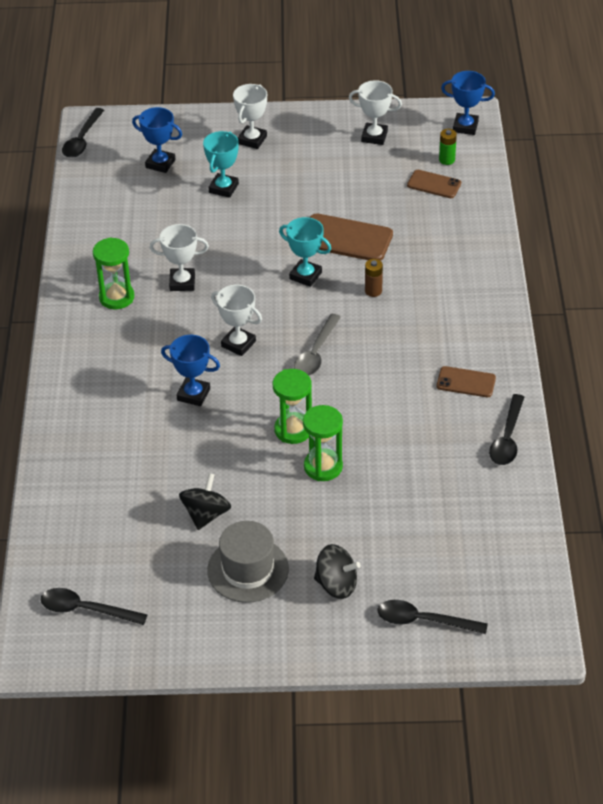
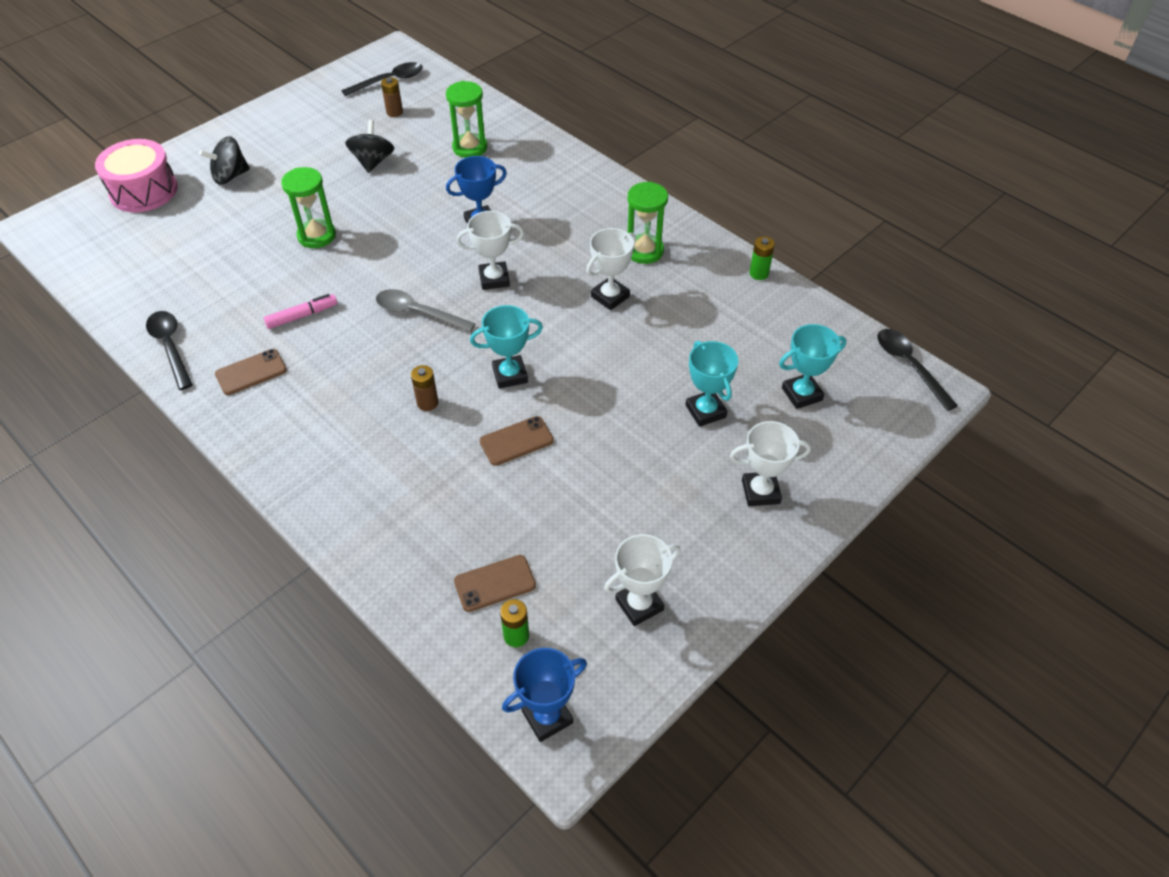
camera: 135 degrees right, 5 degrees up
(72, 236) = (759, 273): none -> green battery
(127, 562) = (394, 112): none -> brown battery
(160, 164) = (801, 394): blue trophy -> turquoise trophy
(206, 514) = (373, 162): black spinning top -> black spinning top turned 150 degrees counterclockwise
(248, 569) = (305, 151): grey hat -> none
(252, 140) = (760, 492): white trophy -> white trophy turned 75 degrees counterclockwise
(293, 430) = (370, 246): green hourglass -> green hourglass (470, 148)
(316, 353) = (418, 312): grey spoon -> grey spoon turned 45 degrees counterclockwise
(346, 238) = (516, 441): brown phone -> brown phone, size x0.59
(396, 403) = (302, 316): none -> pink marker
(423, 620) = (143, 191): black spoon -> pink drum

